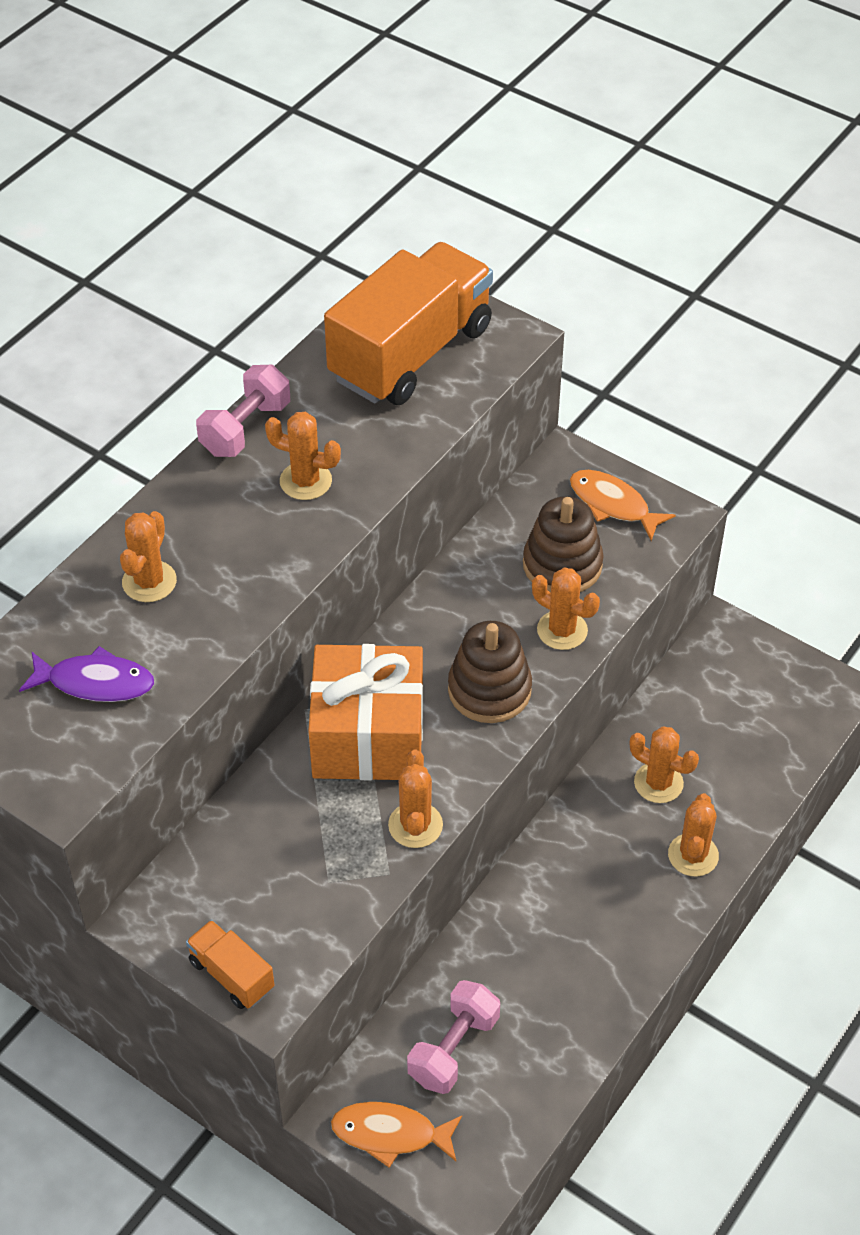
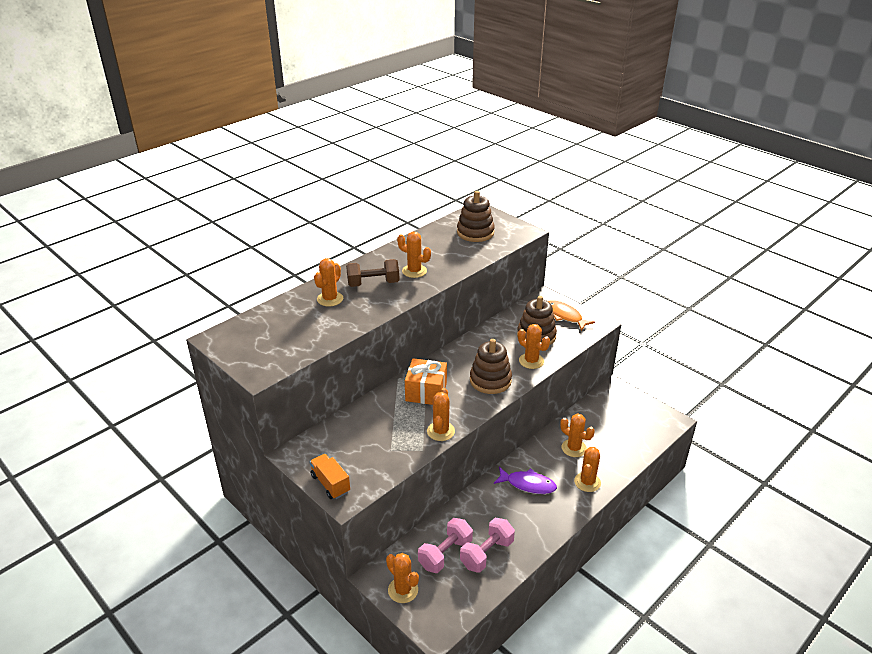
camera: 10 degrees right, 15 degrees down
(95, 682) = (291, 333): purple fish -> purple fish (528, 484)
(228, 527) = (373, 283): none -> brown dumbbell
(245, 428) = (392, 251): pink dumbbell -> pink dumbbell (487, 553)
(368, 736) = (426, 392): orange gift -> orange gift, size x0.66
(390, 1134) = (403, 590): orange fish -> orange cactus
(411, 353) = (475, 233): orange truck -> brown stacking toy

